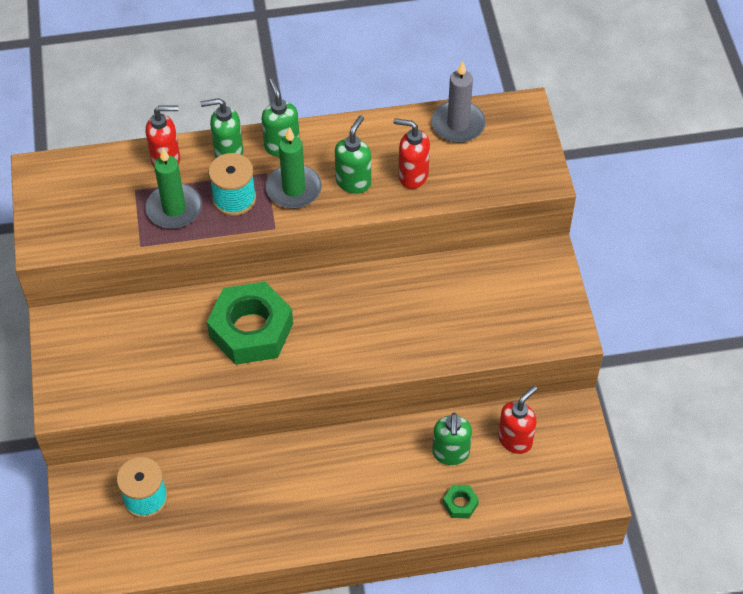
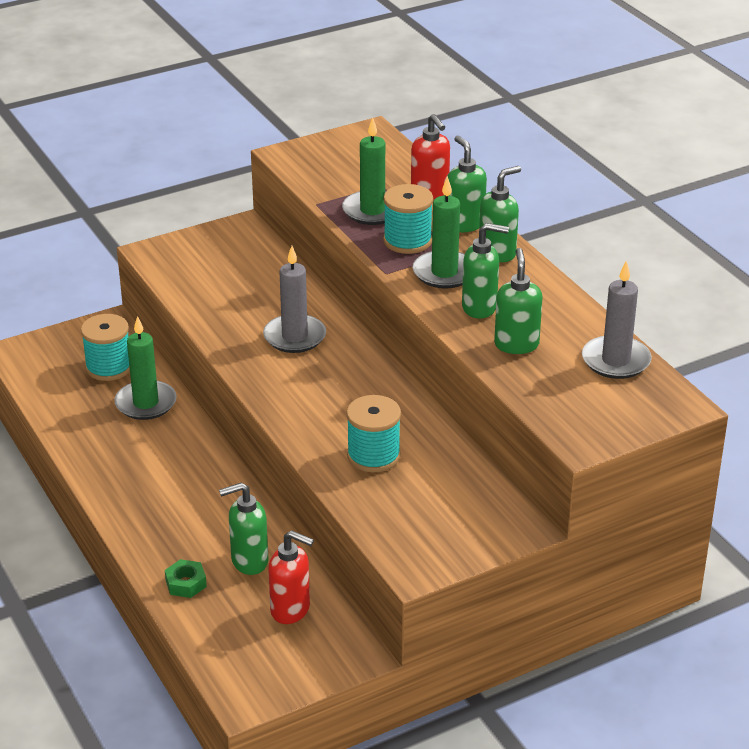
camera: 70 degrees right, 20 degrees down
(213, 480) = (146, 403): none -> green candle
(251, 330) = (294, 337): green nut -> grey candle
(412, 176) = (516, 344): red soap dispenser -> green soap dispenser
(433, 321) = (373, 456): none -> turquoise spool

